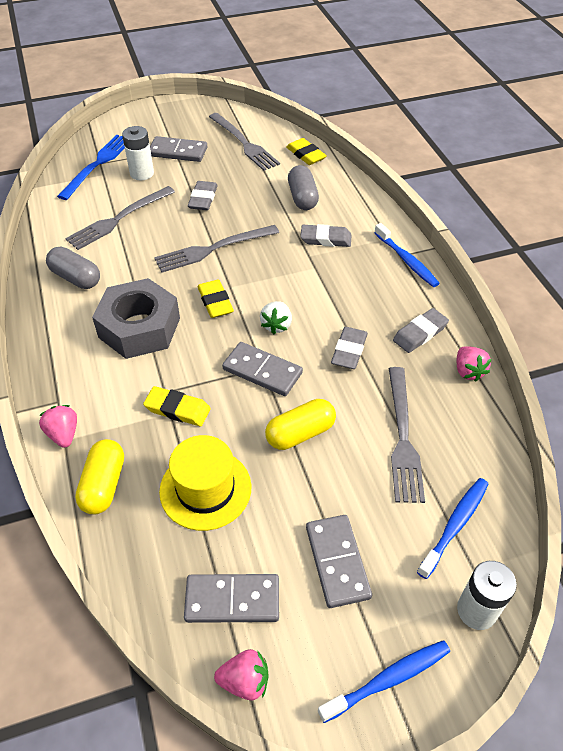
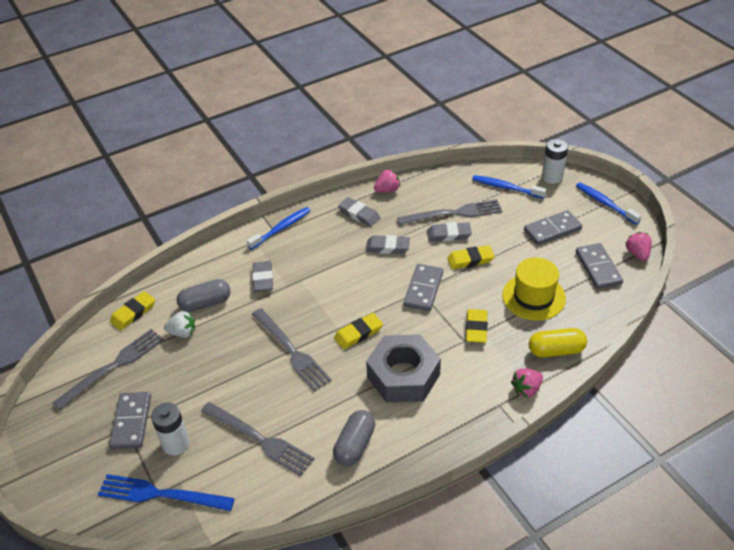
camera: 100 degrees left, 5 degrees down
(203, 199) = (216, 377): grey eraser -> grey eraser (449, 234)
(276, 325) = (374, 290): white strawberry -> white strawberry (182, 333)
(300, 433) = (470, 260): yellow capsule -> yellow eraser

